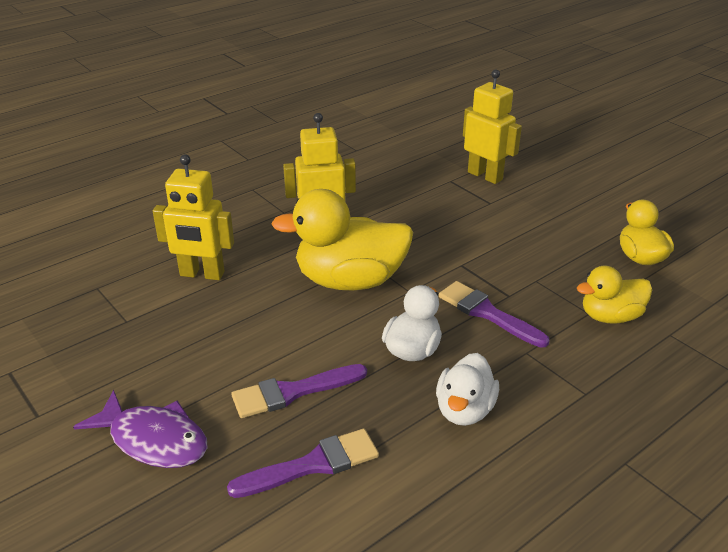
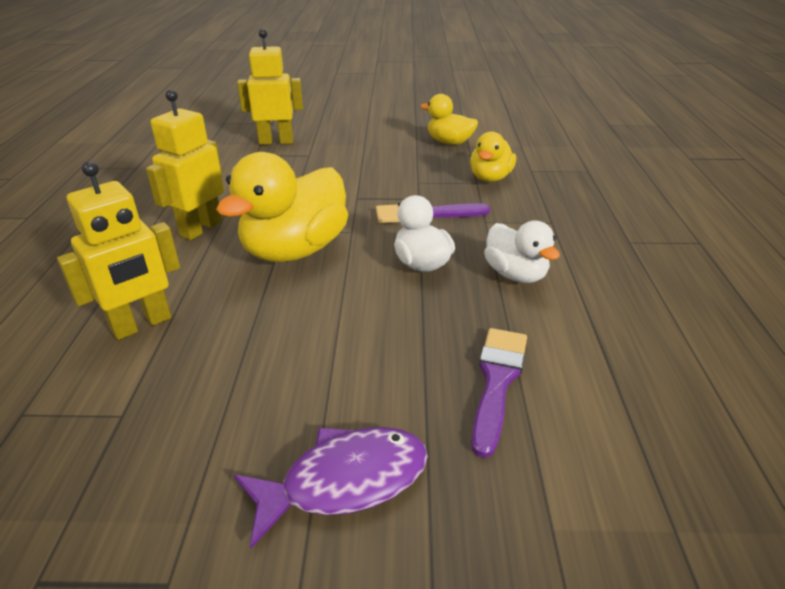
camera: 50 degrees left, 0 degrees up
(293, 392) = (392, 348): purple brush -> none

